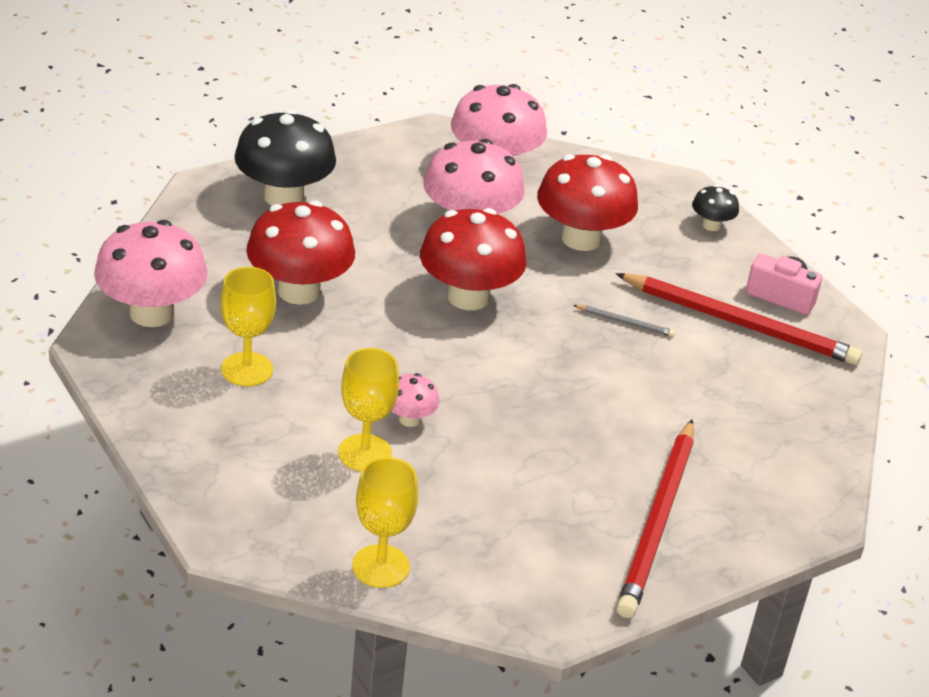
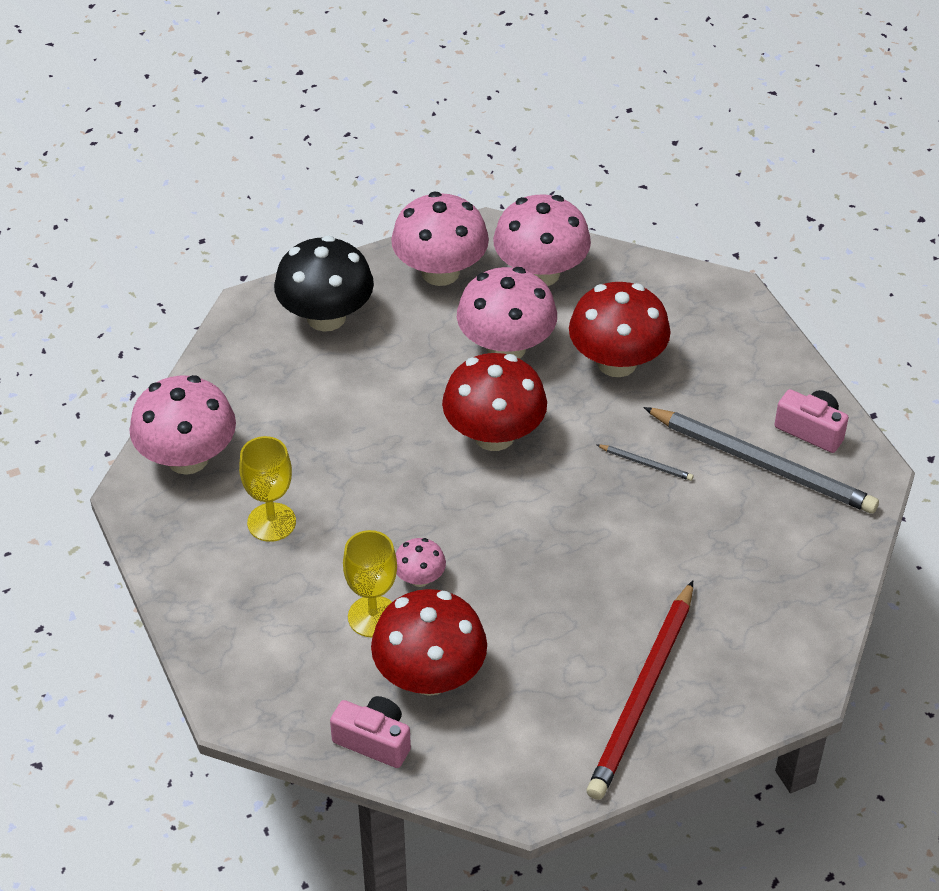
camera: 10 degrees right, 10 degrees up
(299, 291) = (330, 430): red mushroom -> red mushroom (429, 676)
(380, 566) = (374, 741): yellow goblet -> pink camera
(394, 163) = (440, 272): none -> pink mushroom
(711, 225) = (753, 343): black mushroom -> none
(740, 323) = (762, 464): red pencil -> grey pencil

